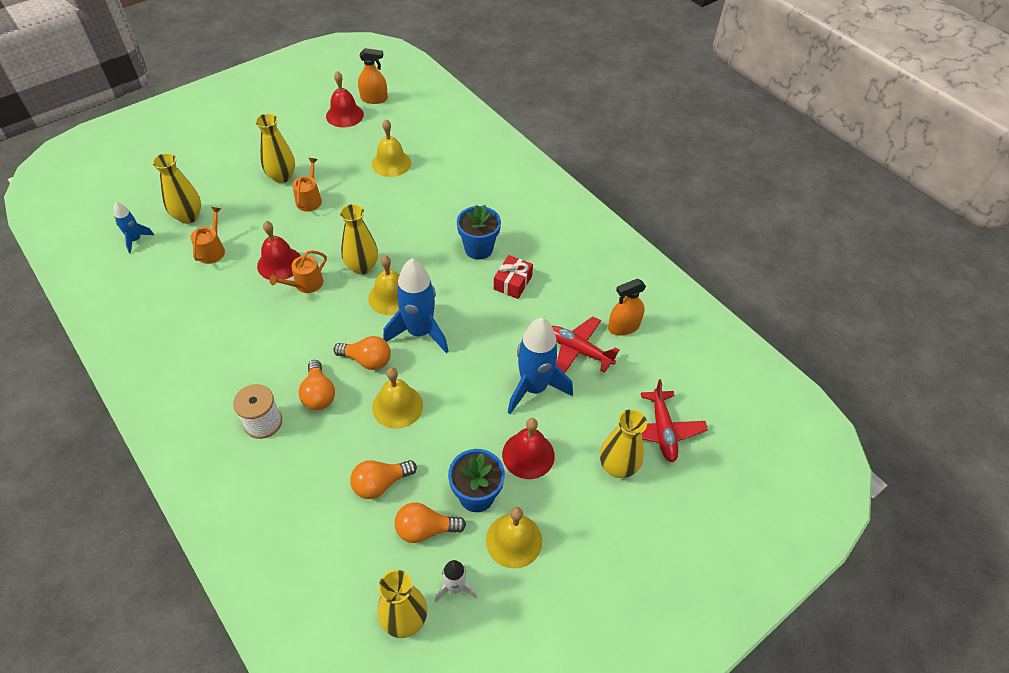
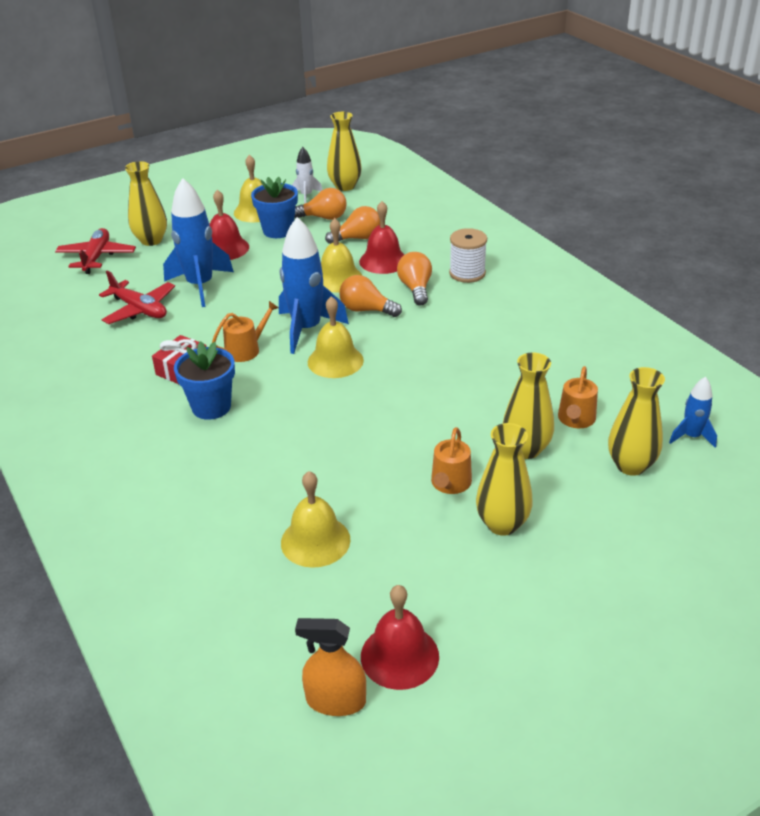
camera: 170 degrees left, 15 degrees down
(279, 263) = (479, 400): red bell -> red bell (383, 261)
(305, 284) = (441, 377): orange watering can -> orange watering can (246, 349)
(362, 267) = (369, 392): yellow vase -> yellow vase (526, 449)
(623, 326) = (77, 326): orange spray bottle -> none

